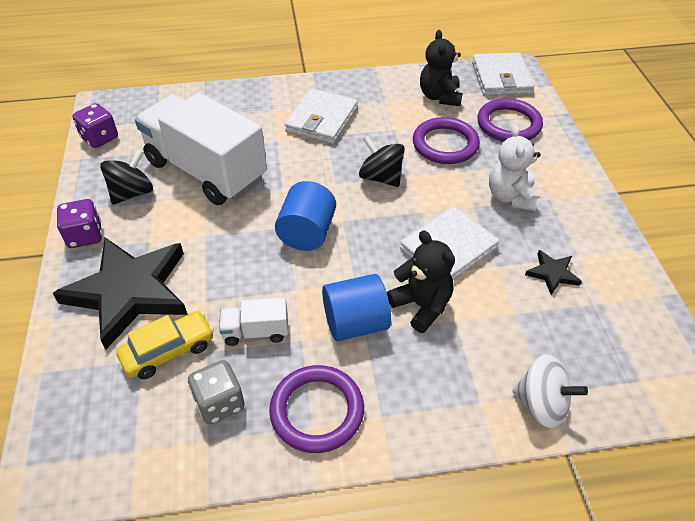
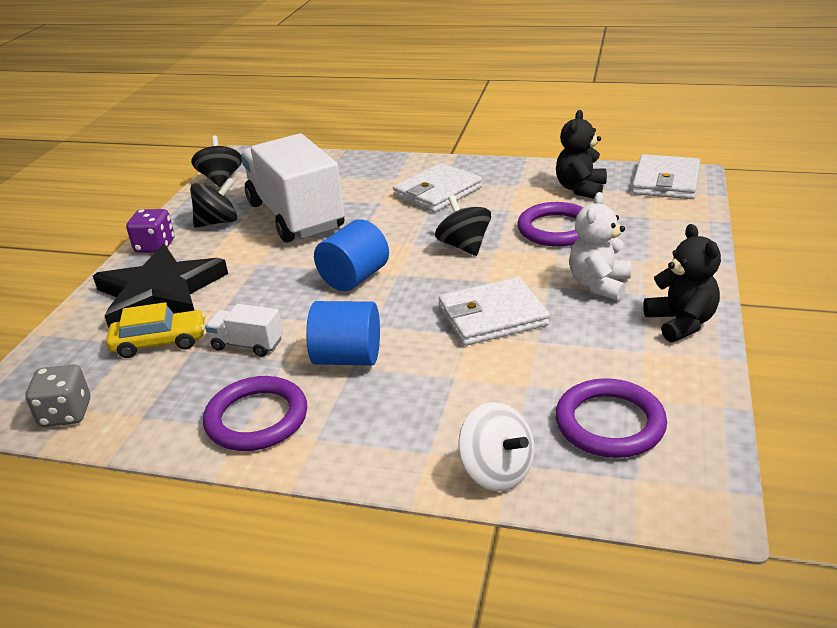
camera: 25 degrees right, 15 degrees down
(100, 138) = (221, 179): purple dice -> black spinning top
(219, 403) = (174, 391): grey dice -> grey dice (66, 414)
(421, 305) = (427, 358): black teddy bear -> black teddy bear (681, 323)
(509, 124) = (645, 222): purple ring -> purple ring (609, 423)
(552, 273) = (598, 359): black star -> none

